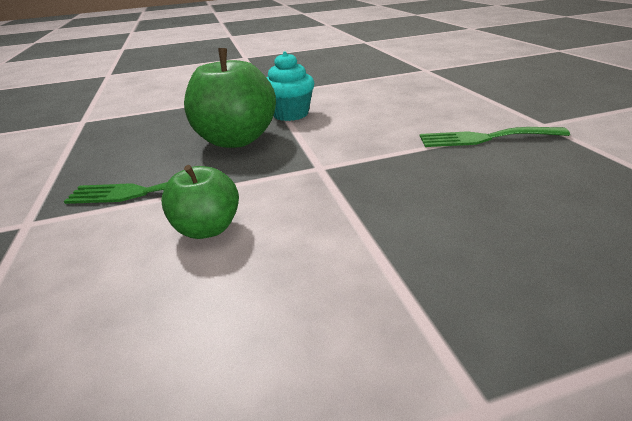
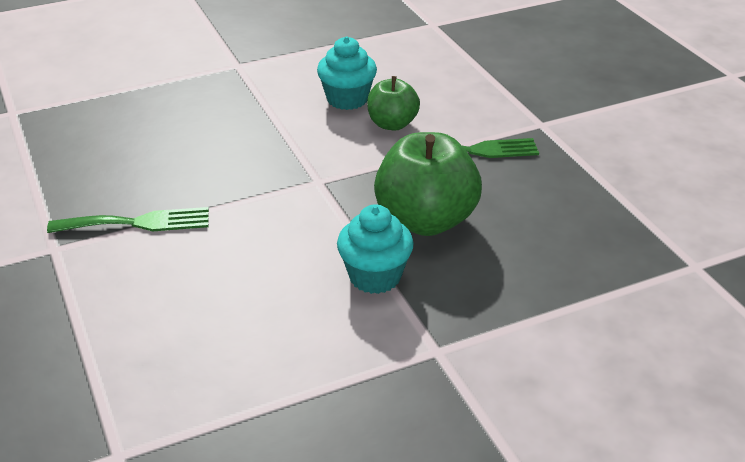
camera: 170 degrees right, 5 degrees up
(251, 277) = (347, 99): none -> turquoise cupcake

